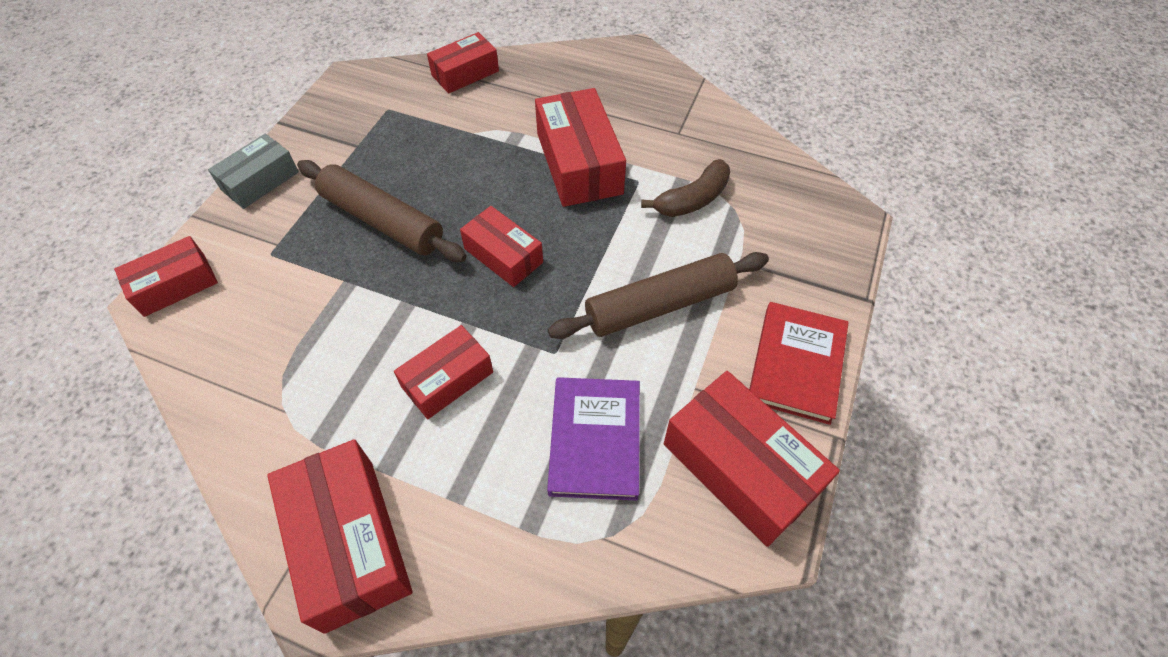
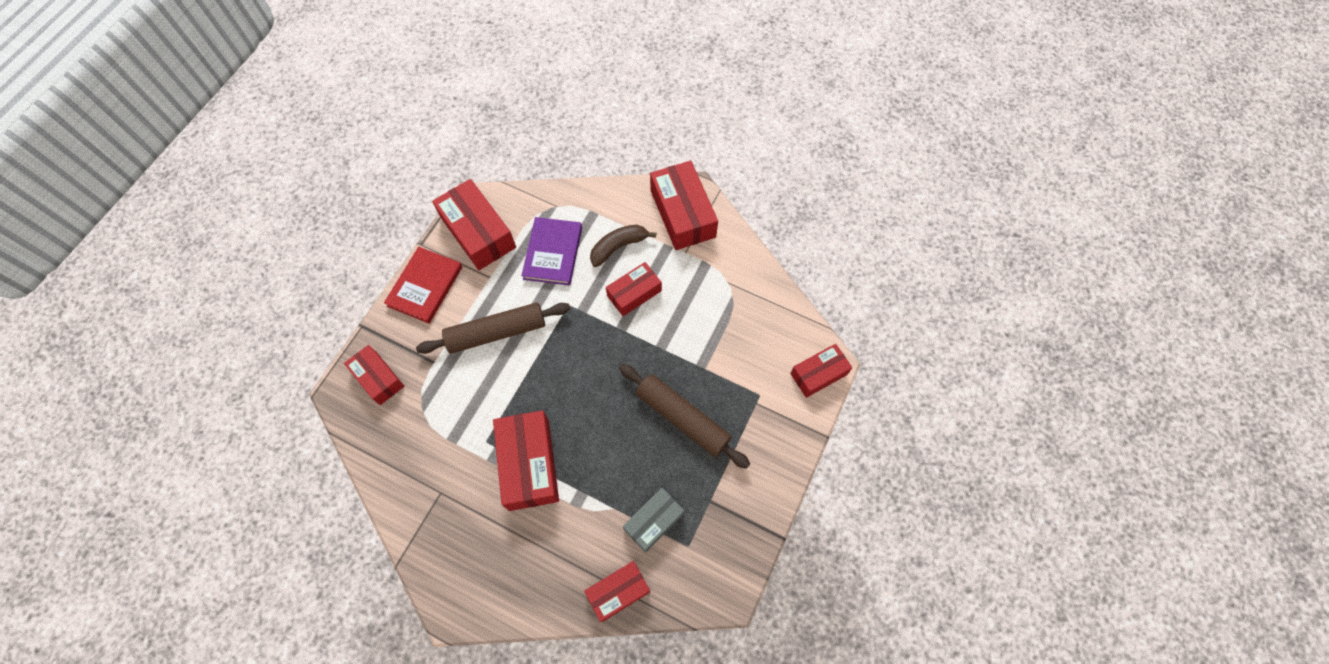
camera: 175 degrees left, 10 degrees up
(260, 181) = (782, 467): grey box -> grey box (654, 521)
(503, 255) = (595, 380): red box -> red box (378, 378)
(692, 199) = (450, 419): brown banana -> brown banana (618, 247)

